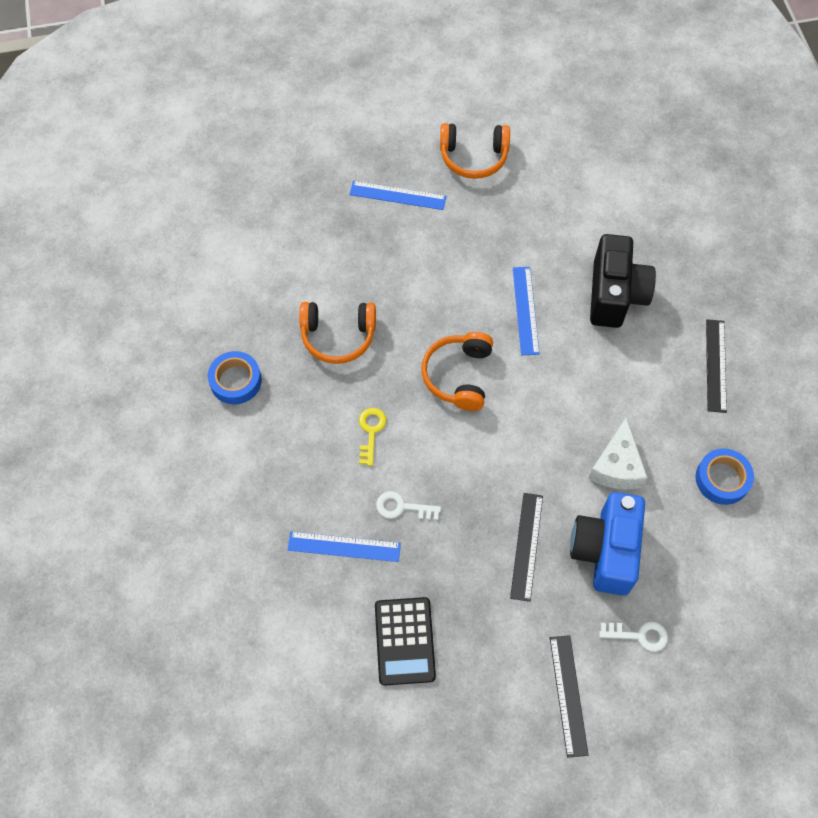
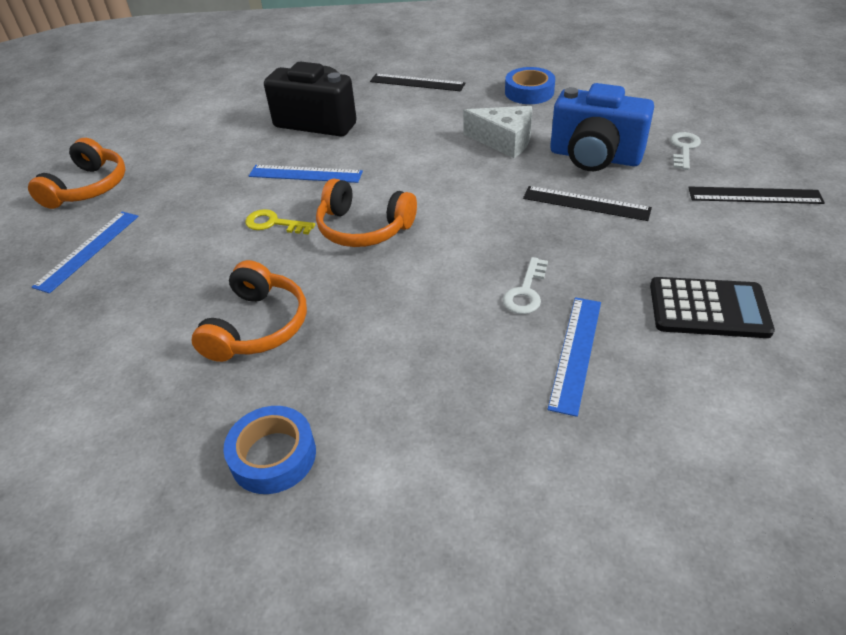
camera: 75 degrees left, 20 degrees down
(371, 431) = (412, 309): yellow key -> yellow key (274, 223)

